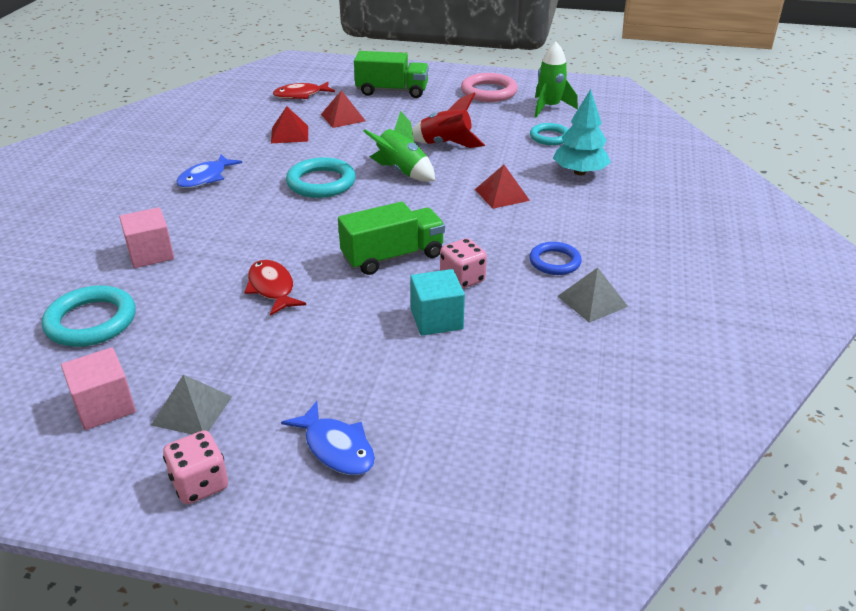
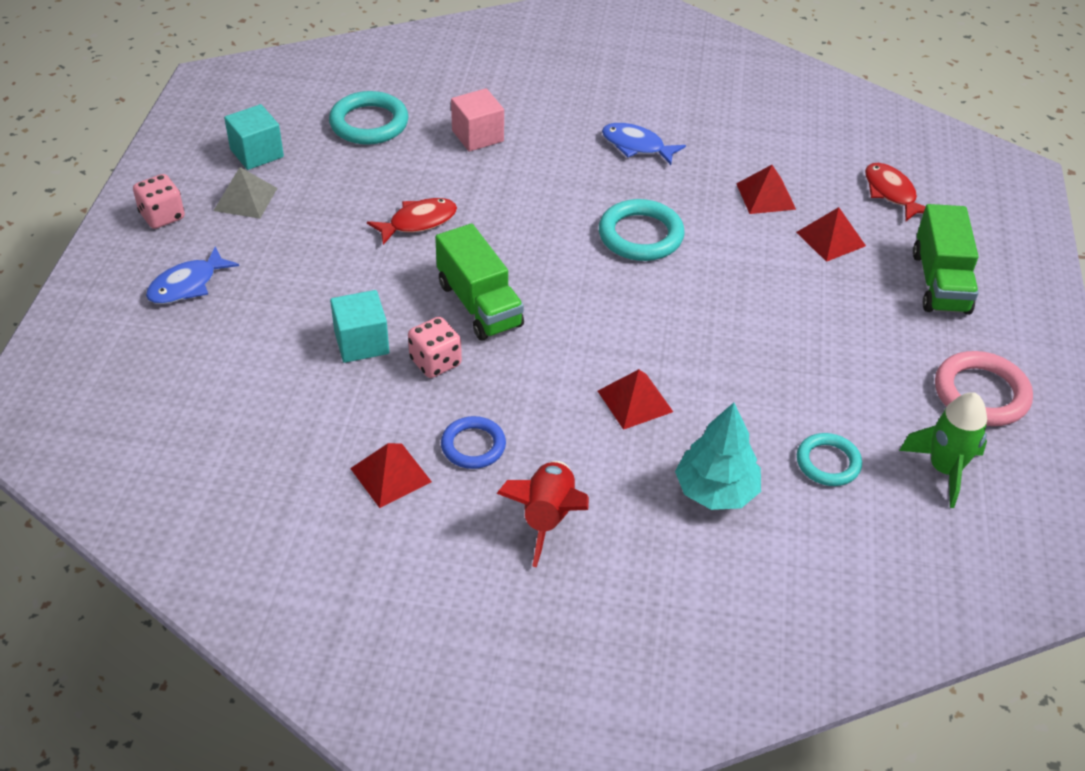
camera: 85 degrees right, 10 degrees up
(104, 406) = (257, 153): pink cube -> turquoise cube
(402, 172) = (682, 303): green rocket -> none
(446, 144) = (773, 344): red rocket -> red rocket (547, 517)
(592, 301) = (390, 475): grey pyramid -> red pyramid

